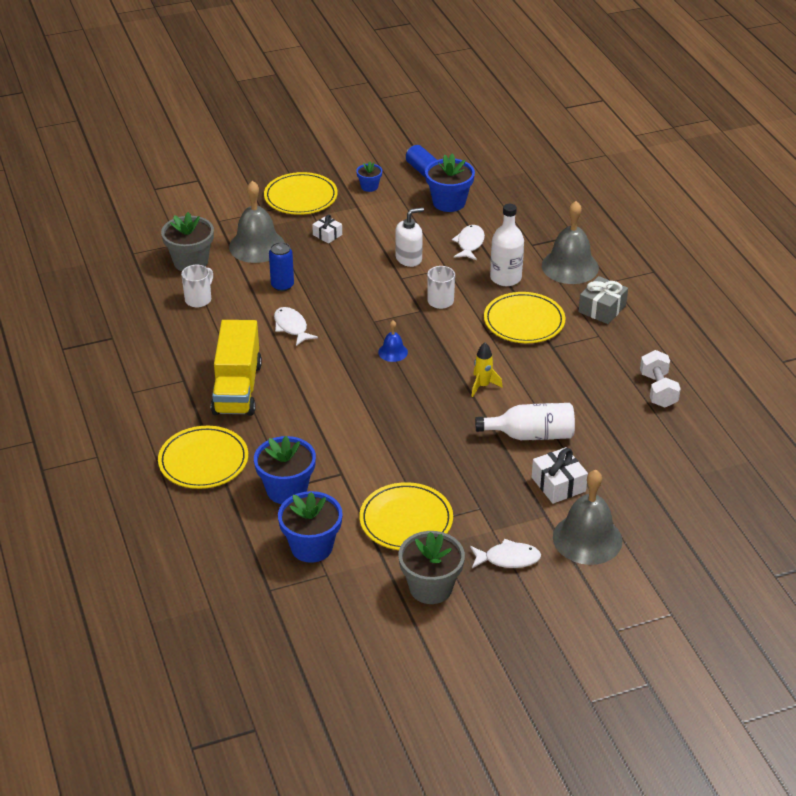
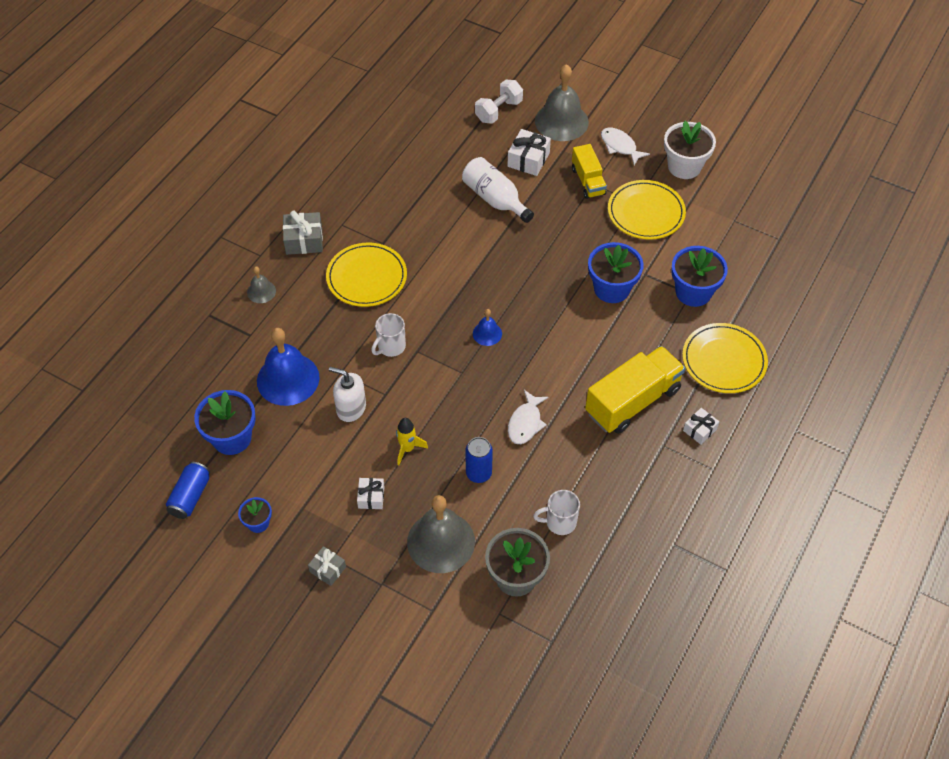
camera: 130 degrees left, 15 degrees up
(168, 406) = (699, 430): none -> white gift
(301, 197) = (327, 569): yellow plate -> grey gift
(311, 547) = (723, 243): blue flower pot -> blue flower pot (611, 289)
(430, 587) = (684, 166): grey flower pot -> white flower pot
(469, 244) = (288, 379): white fish -> blue bell
(482, 386) = (470, 255): yellow rocket -> yellow rocket (407, 449)
(487, 507) = (588, 181): none -> yellow truck
(505, 278) = (317, 323): white bottle -> none
(570, 266) = (261, 291): grey bell -> grey bell, size x0.49
(658, 390) = (376, 161): white dumbbell -> white dumbbell (498, 111)

